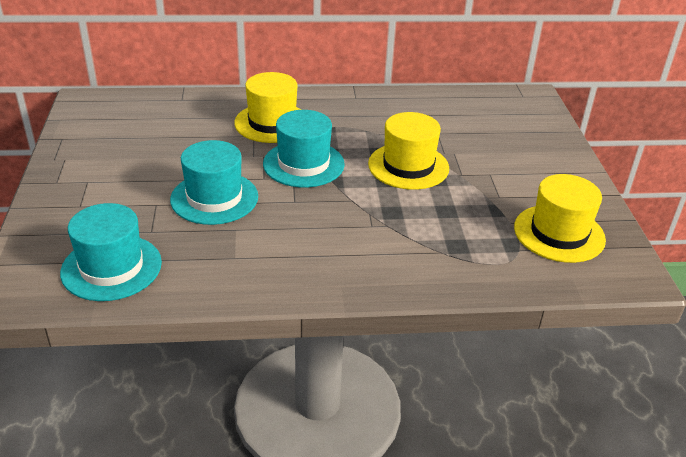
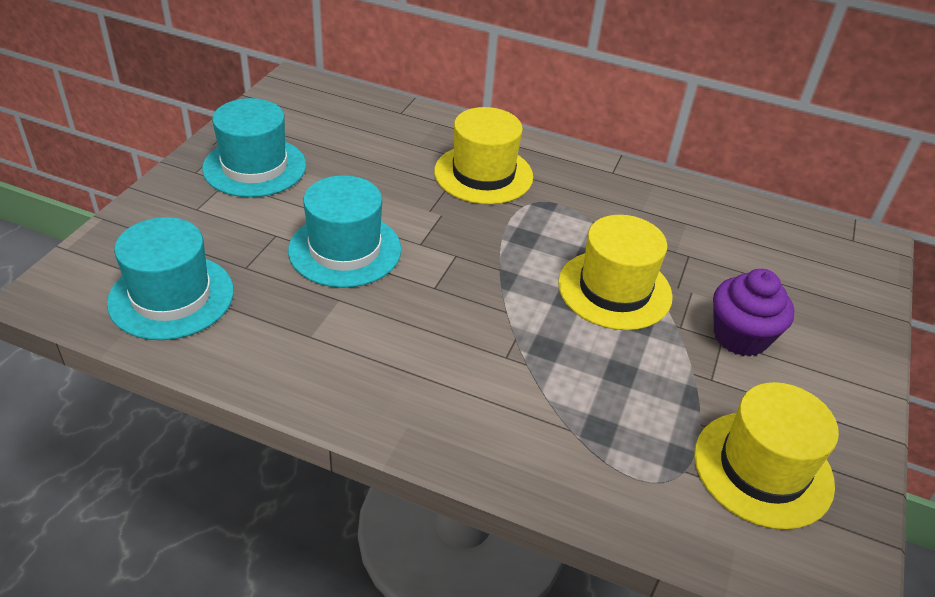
camera: 25 degrees right, 5 degrees up
(303, 164) = (482, 241): turquoise hat -> turquoise hat (254, 167)
(499, 168) = (740, 336): none -> purple cupcake

